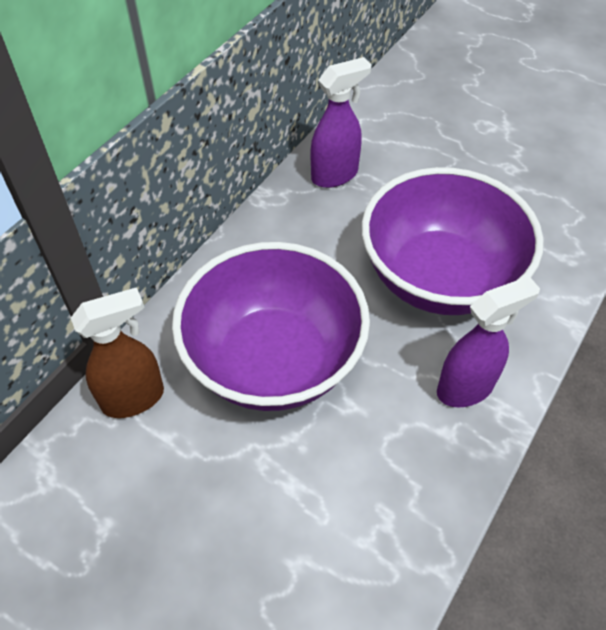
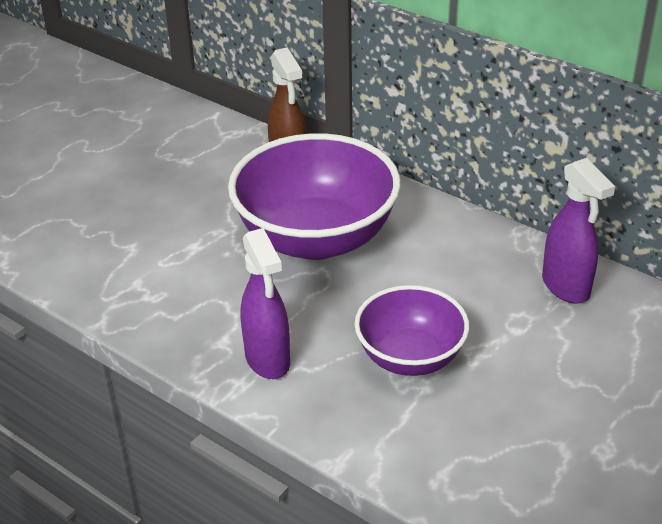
camera: 95 degrees right, 15 degrees down
(439, 277) = (410, 357): purple bowl -> purple bowl, size x0.59

